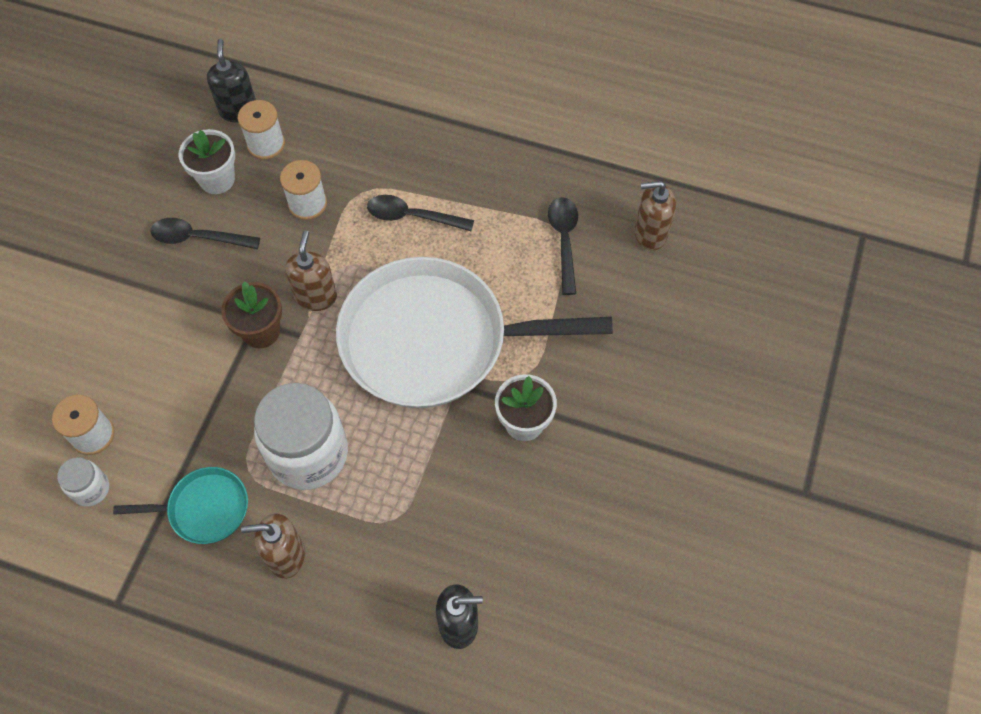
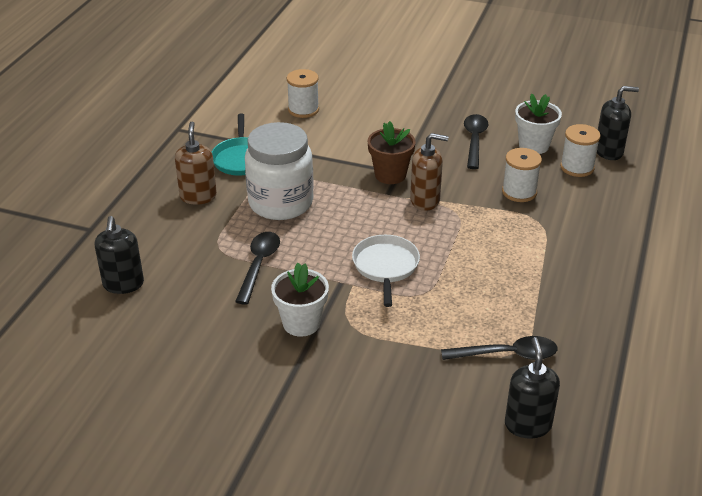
camera: 90 degrees right, 25 degrees down
(91, 489) = (262, 112): white jar -> none
(412, 216) = (517, 252): black spoon -> black spoon (259, 265)
(433, 340) = (385, 266): white pan -> white pan, size x0.45
(650, 234) = (528, 425): brown soap dispenser -> black soap dispenser

